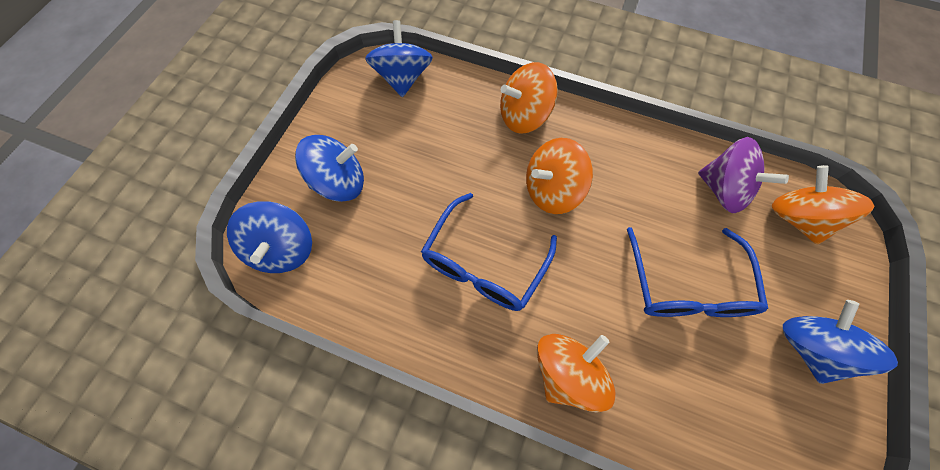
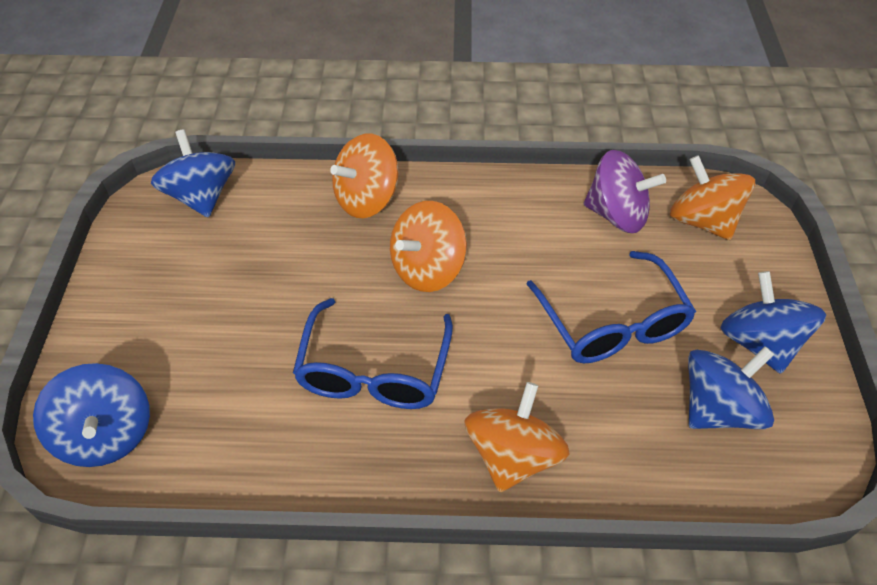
camera: 20 degrees left, 15 degrees down
(339, 182) = (158, 335): blue spinning top -> blue spinning top (718, 408)

